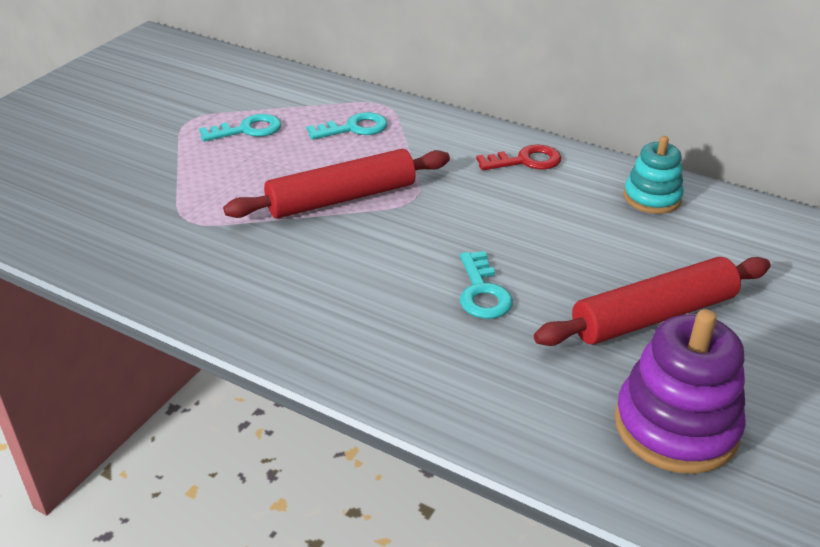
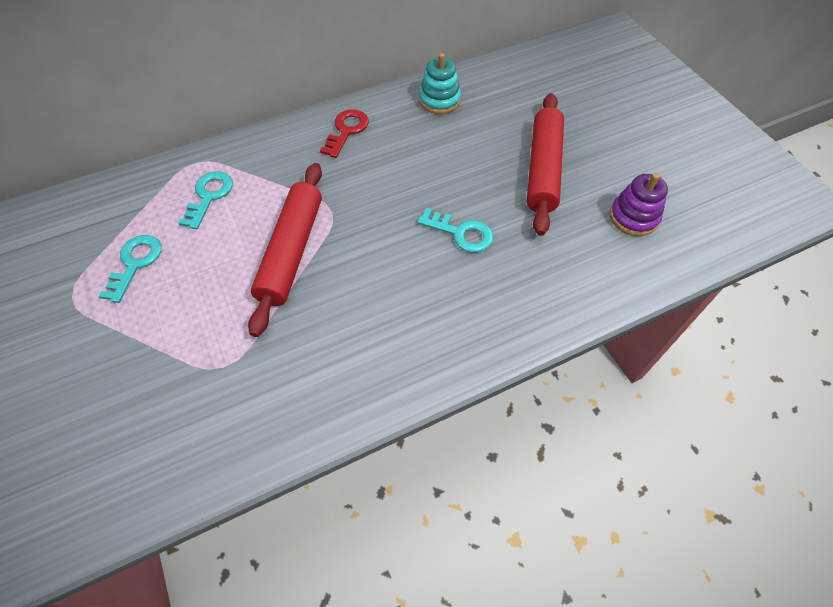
camera: 55 degrees left, 20 degrees up
(676, 426) = (633, 217): purple stacking toy -> purple stacking toy, size x0.62

